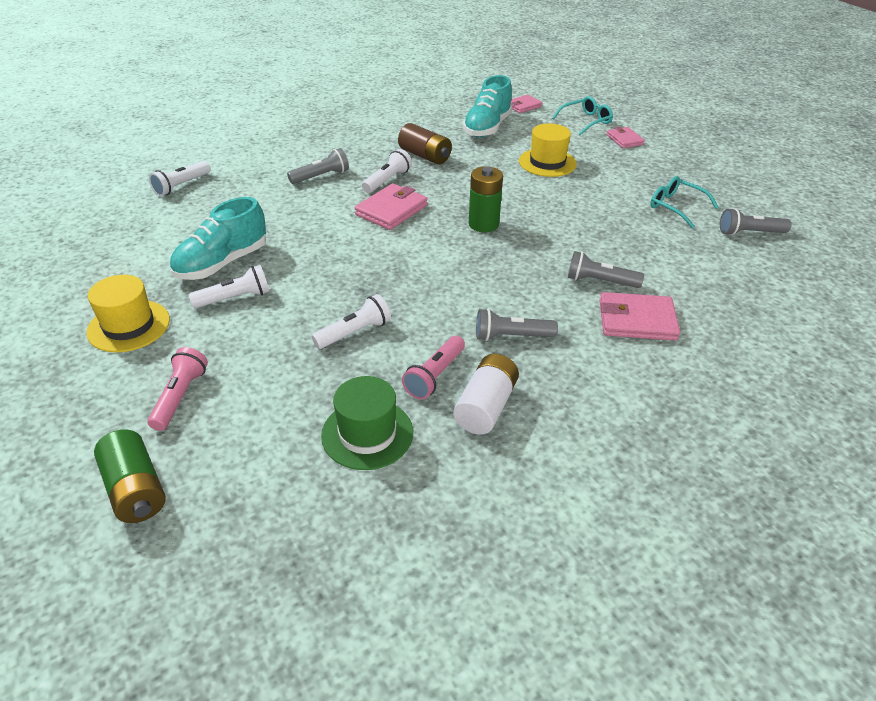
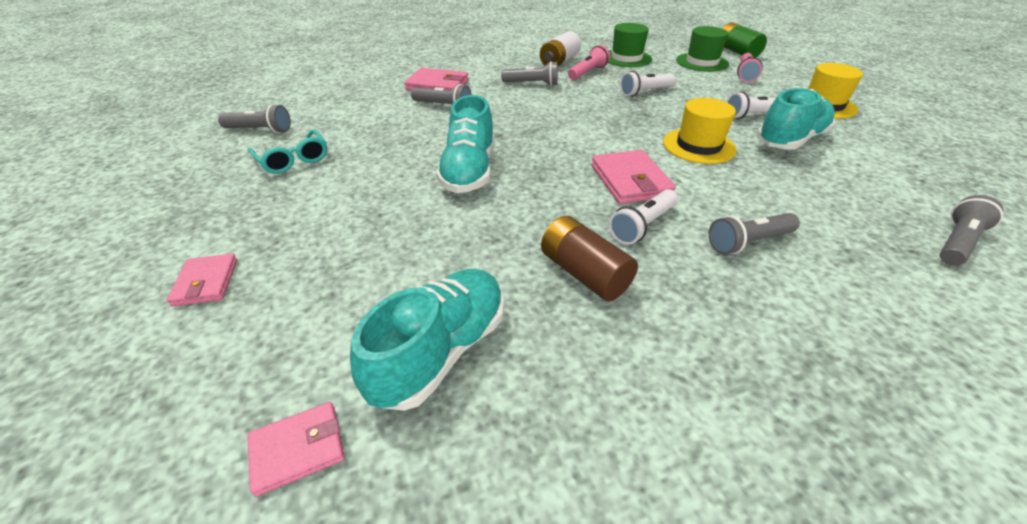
camera: 170 degrees left, 0 degrees up
(181, 186) = (957, 242): white flashlight -> grey flashlight
(232, 432) = (702, 62): none -> green hat
(391, 210) = (630, 181): pink wallet -> pink wallet turned 60 degrees counterclockwise
(483, 224) = (524, 157): green battery -> none
(523, 208) = (469, 172): none -> turquoise shoe
(547, 162) = (388, 239): yellow hat -> yellow hat (698, 146)
(586, 121) = (212, 353): turquoise glasses -> none

